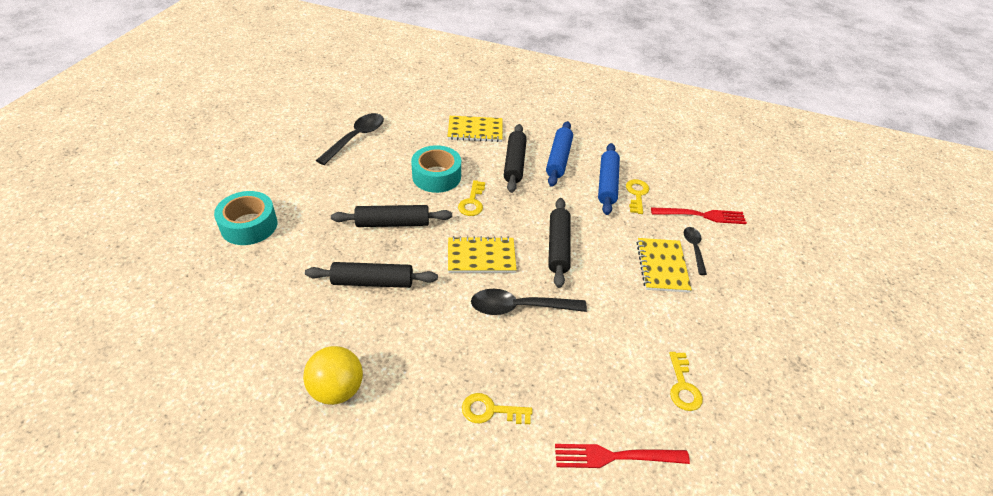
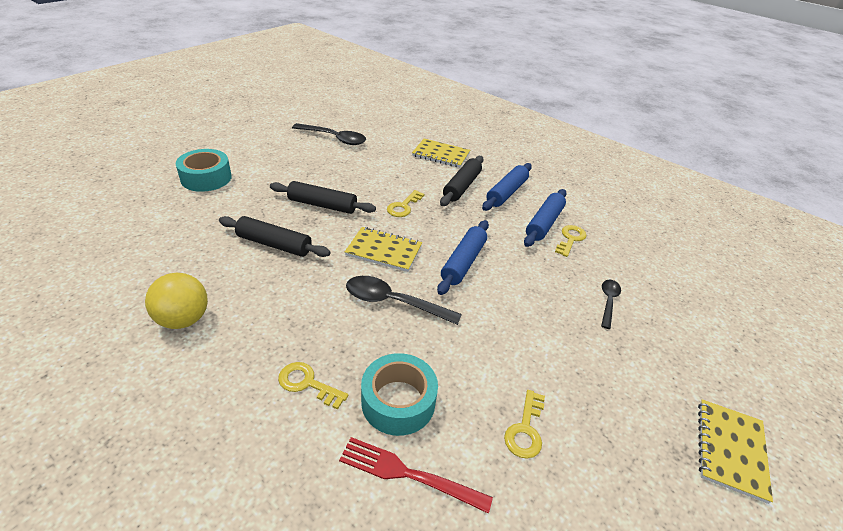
camera: 20 degrees right, 5 degrees down
(356, 138) = (334, 138): black spoon -> black spoon turned 60 degrees clockwise
(436, 176) = (384, 180): turquoise tape -> turquoise tape (398, 401)
(558, 247) = (463, 262): black rolling pin -> blue rolling pin
(662, 266) = (563, 308): yellow notebook -> yellow notebook (730, 450)
(702, 215) = (633, 274): red fork -> none

